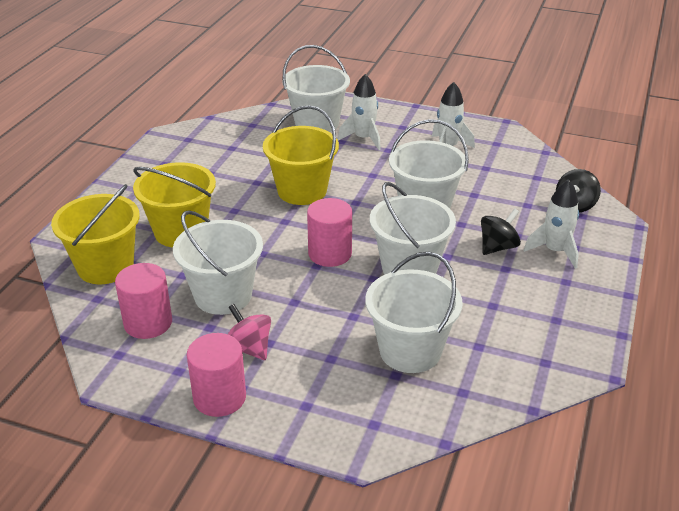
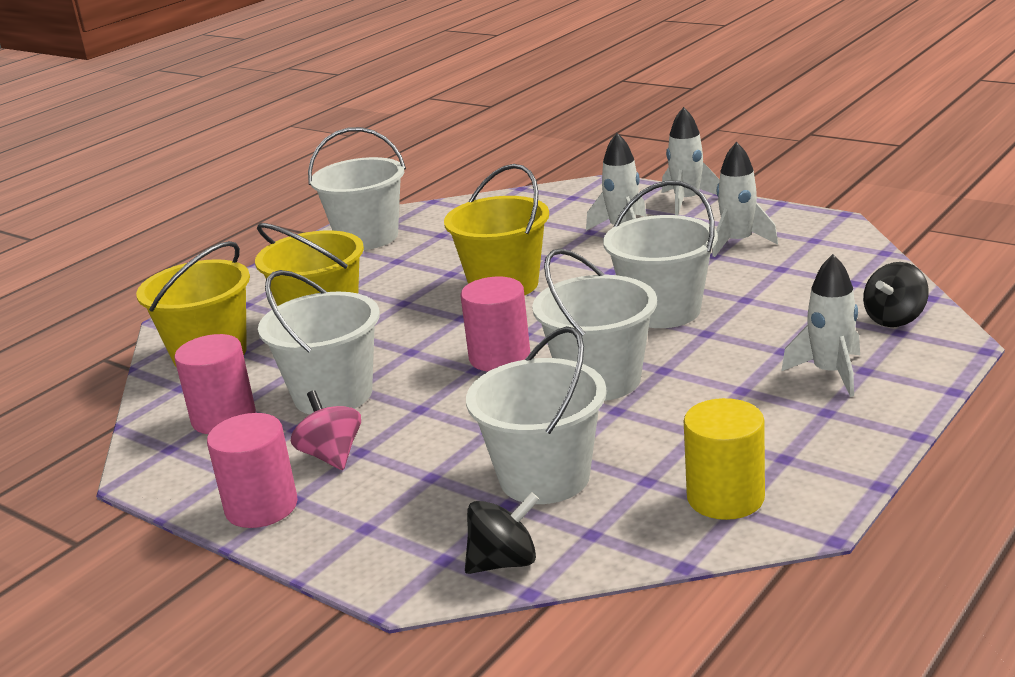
camera: 20 degrees right, 10 degrees down
(316, 123) = (568, 210): white bucket -> white bucket (367, 237)
(396, 113) = (687, 201): none -> white rocket
(498, 247) = (744, 363): black spinning top -> black spinning top (504, 562)
(534, 354) = (725, 497): none -> yellow cylinder

